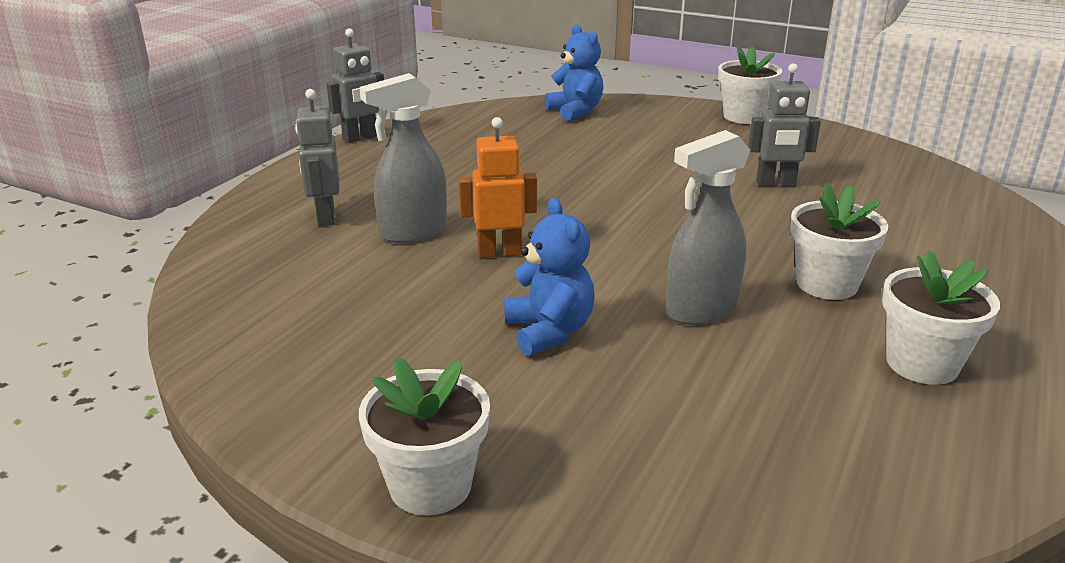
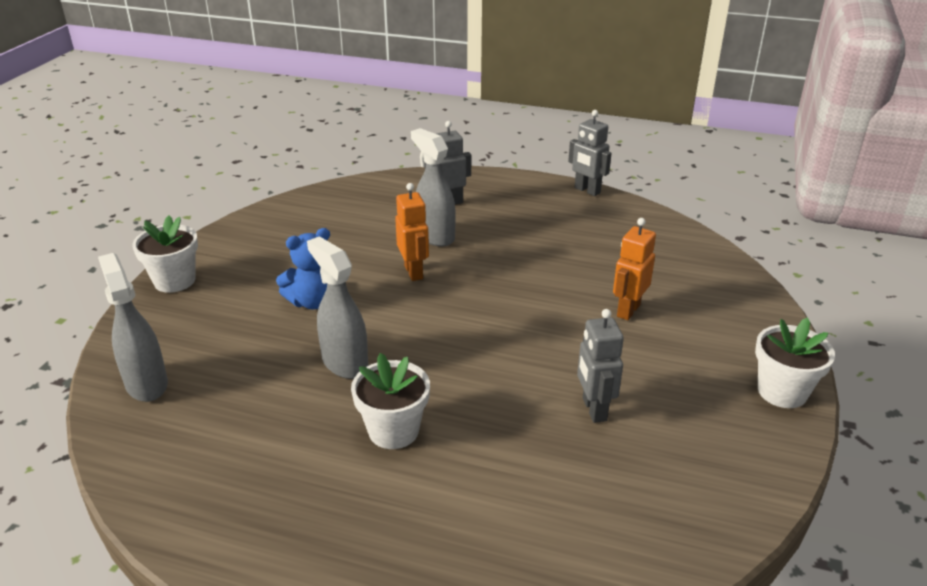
camera: 80 degrees right, 5 degrees up
(575, 111) = (716, 280): blue teddy bear -> none
(617, 151) = (628, 310): none -> orange robot
(753, 496) = (146, 384): none -> grey spray bottle
(922, 364) = (275, 473): white flower pot -> none

